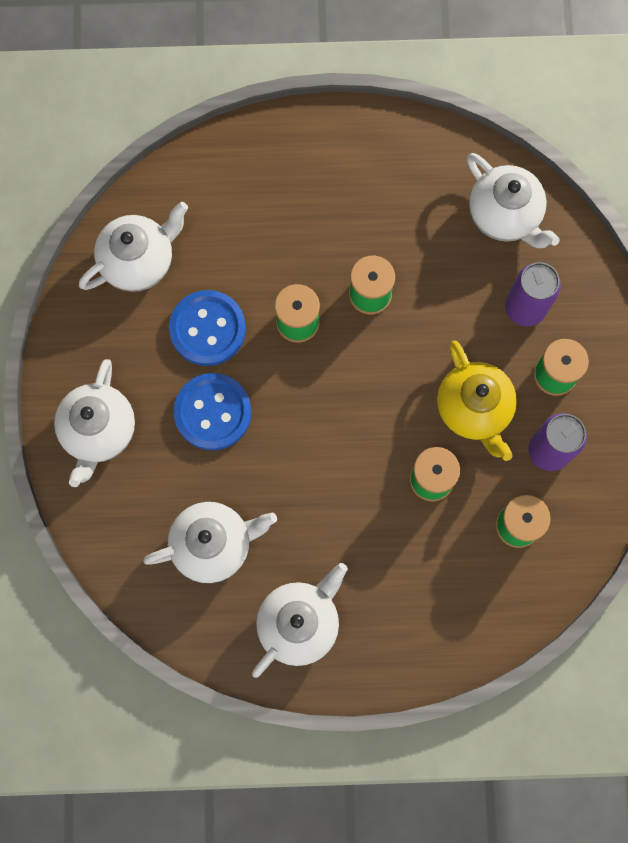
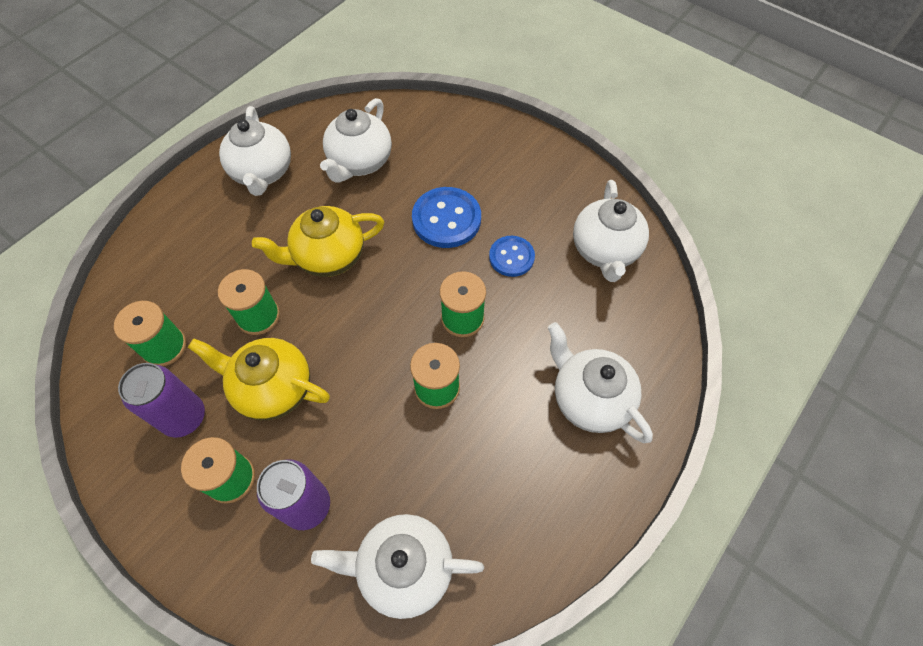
camera: 130 degrees right, 15 degrees down
(99, 431) = (496, 152): white teapot -> white teapot (589, 399)
(207, 329) = (511, 257): blue button -> blue button, size x0.63
(333, 476) = (328, 257): none -> yellow teapot

